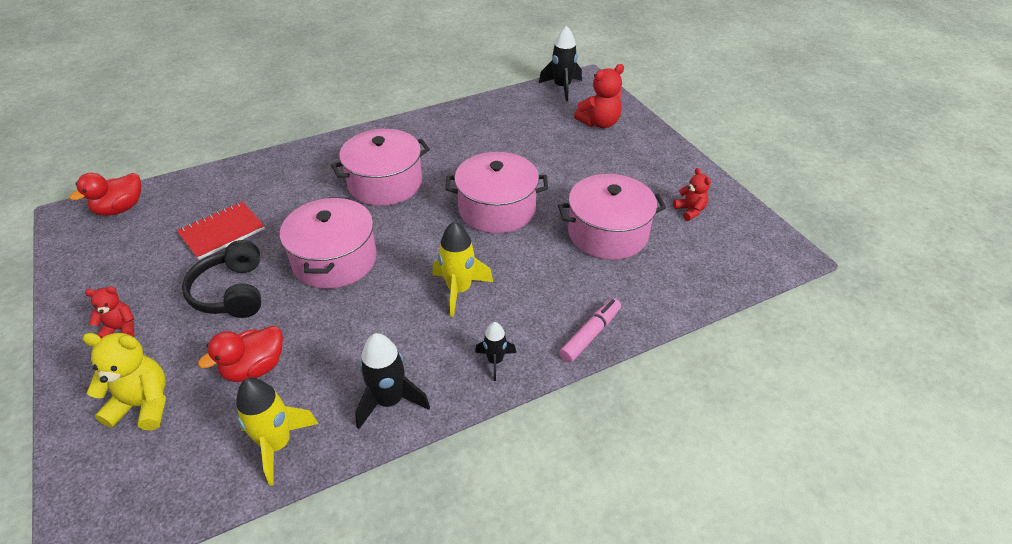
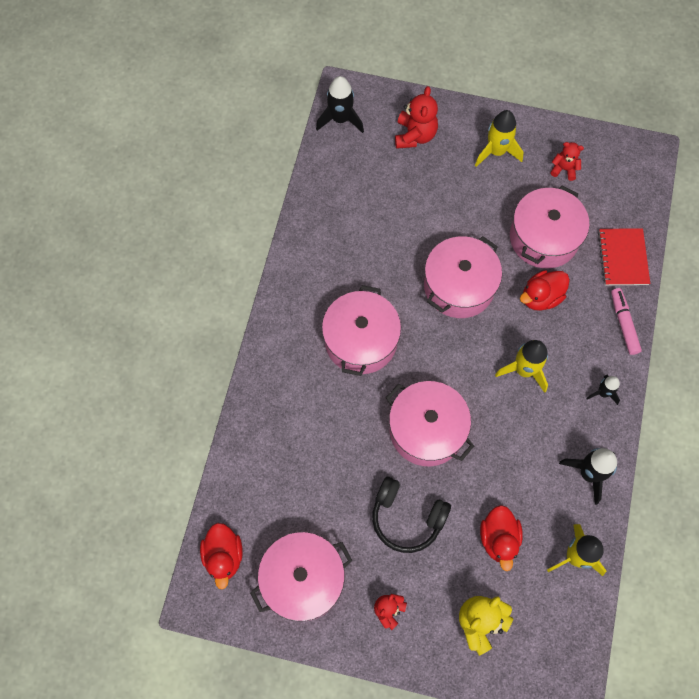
camera: 50 degrees left, 25 degrees up
(123, 261) = (303, 580): none -> pink pot
(222, 232) = (325, 491): red notebook -> red notebook (623, 258)
(547, 262) = (541, 297): none -> red duck
(648, 167) = (496, 151): none -> yellow rocket

